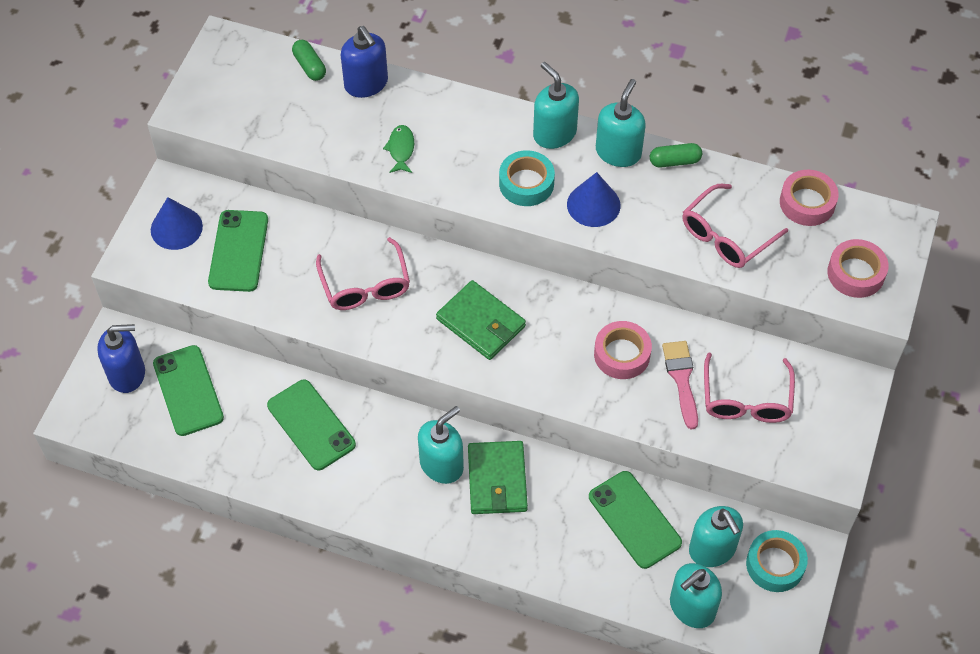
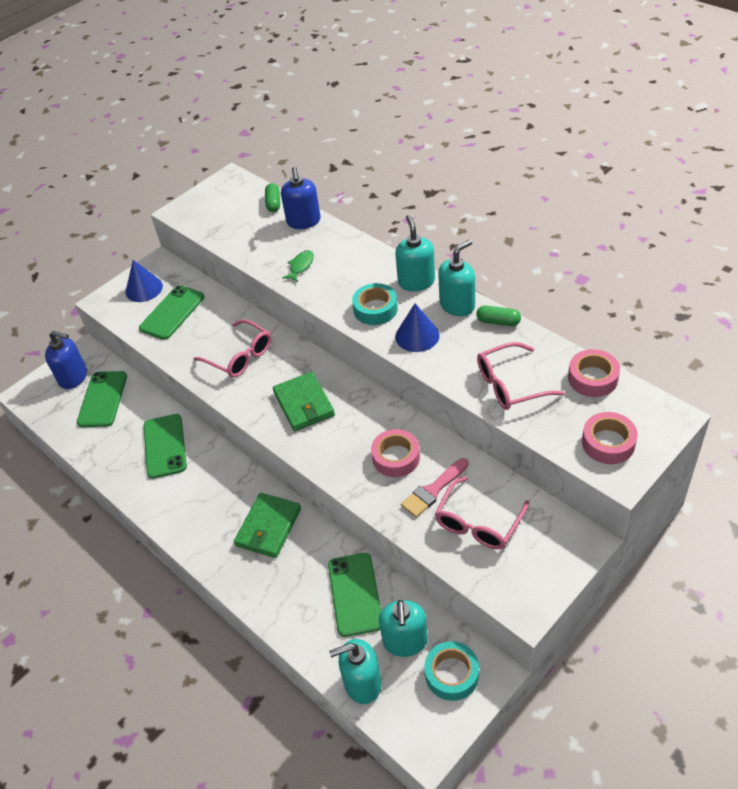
camera: 30 degrees right, 10 degrees down
(365, 285) = (240, 356): pink glasses -> pink glasses turned 60 degrees counterclockwise
(442, 465) = (235, 503): turquoise soap dispenser -> none
(681, 379) = (433, 490): pink brush -> pink brush turned 150 degrees counterclockwise

